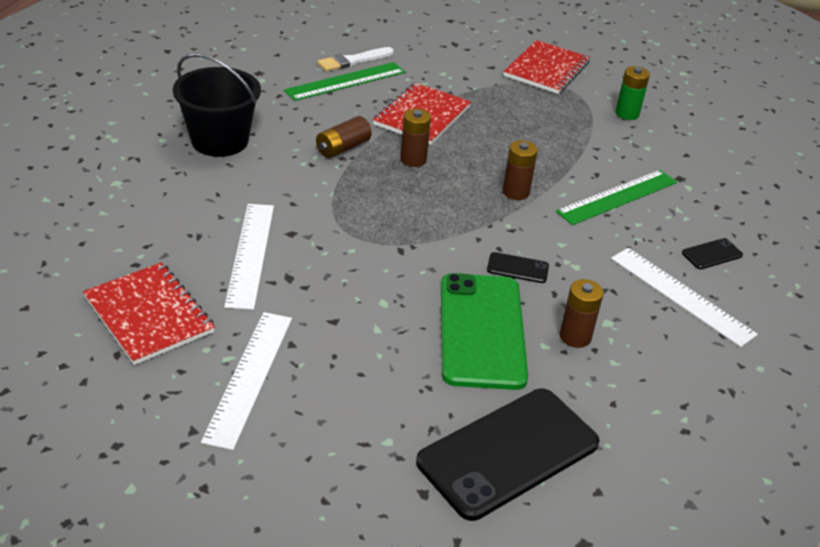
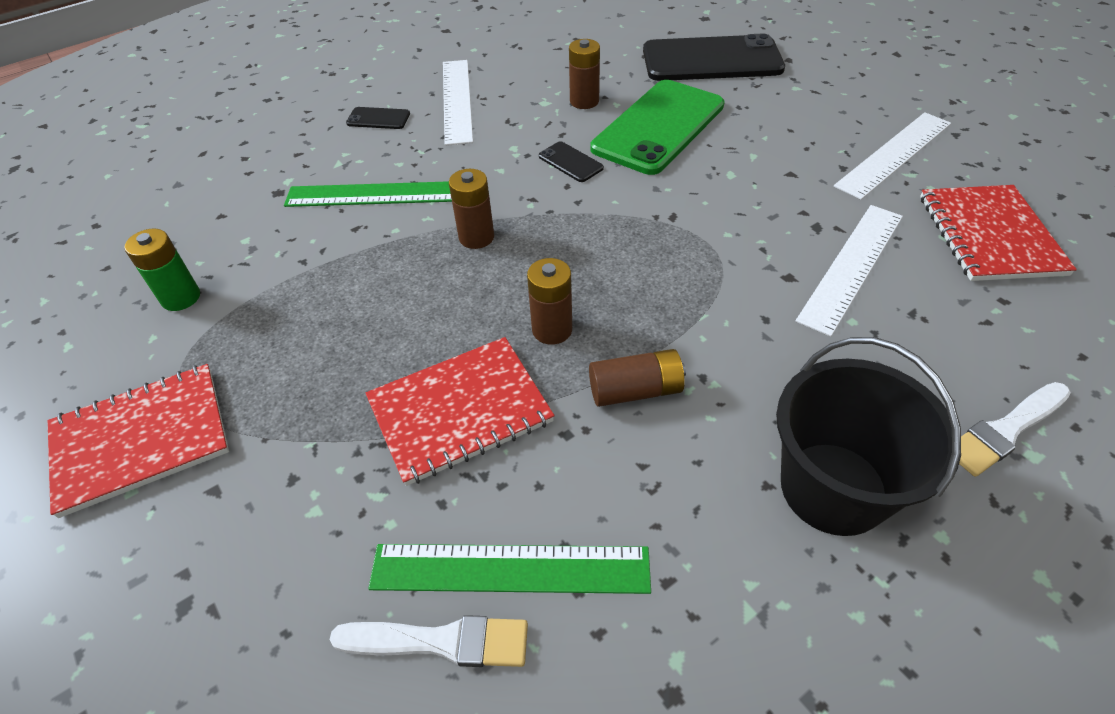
camera: 140 degrees left, 10 degrees up
(133, 188) = (1005, 430): none -> white brush

